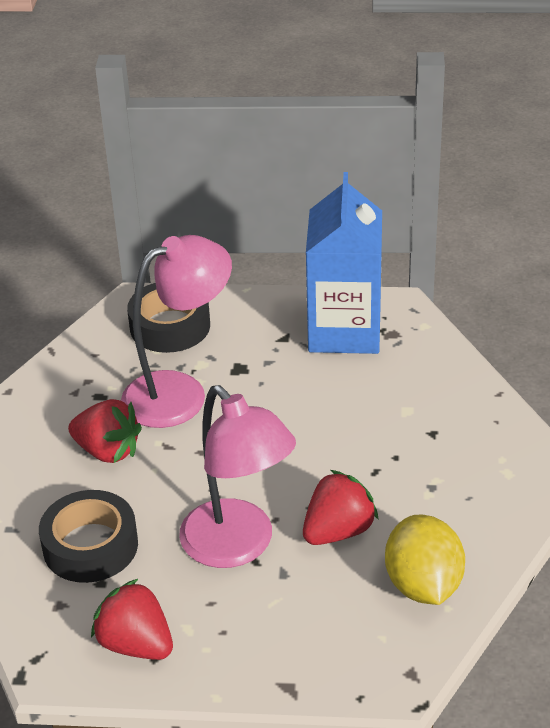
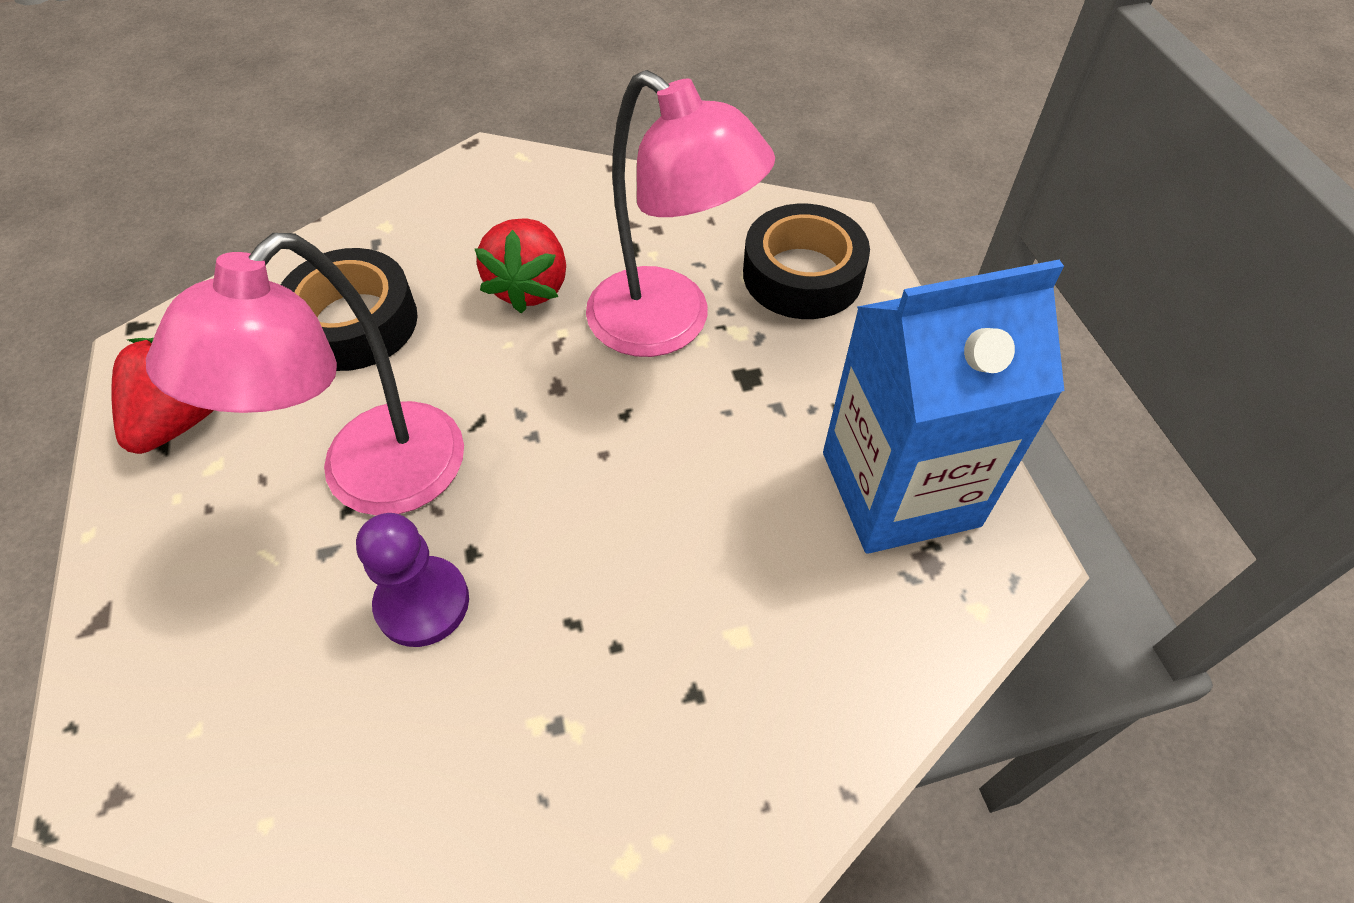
camera: 70 degrees right, 15 degrees up
(338, 531) = (422, 603): red strawberry -> purple pawn
(423, 585) = (313, 768): yellow lemon -> none

